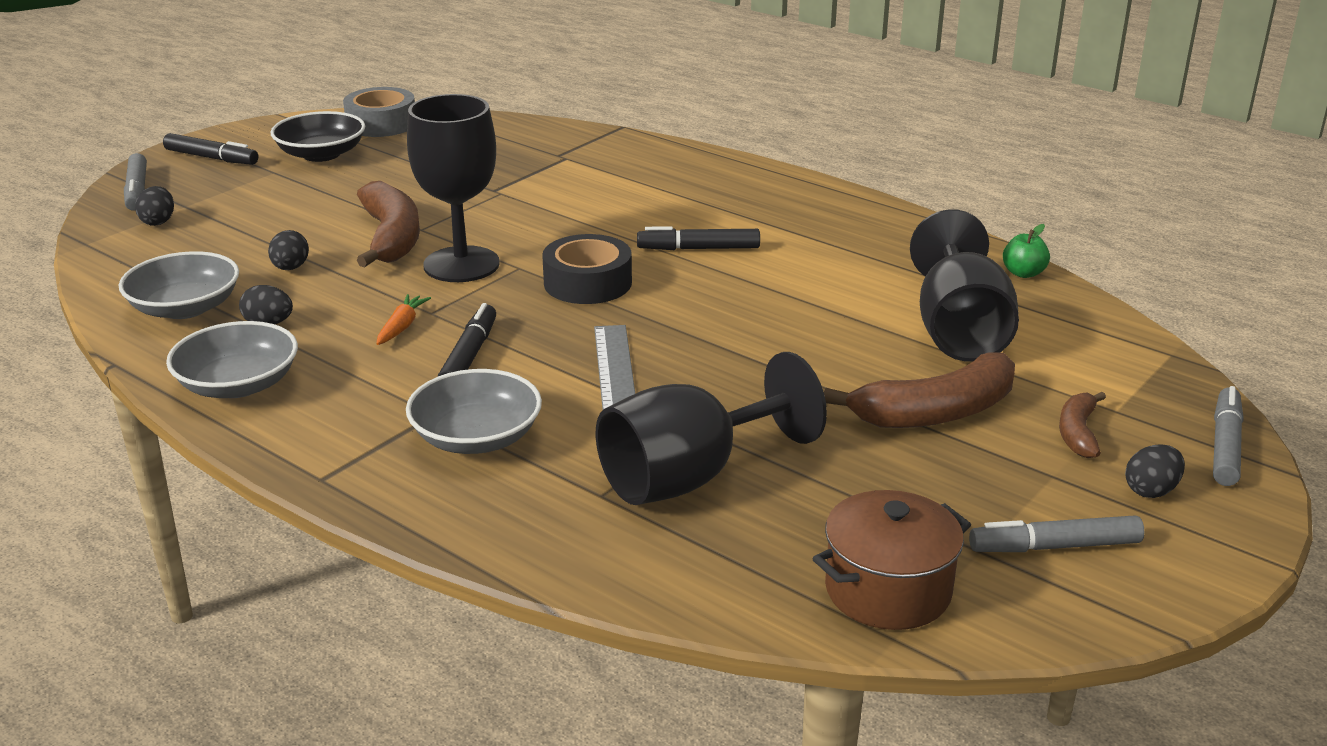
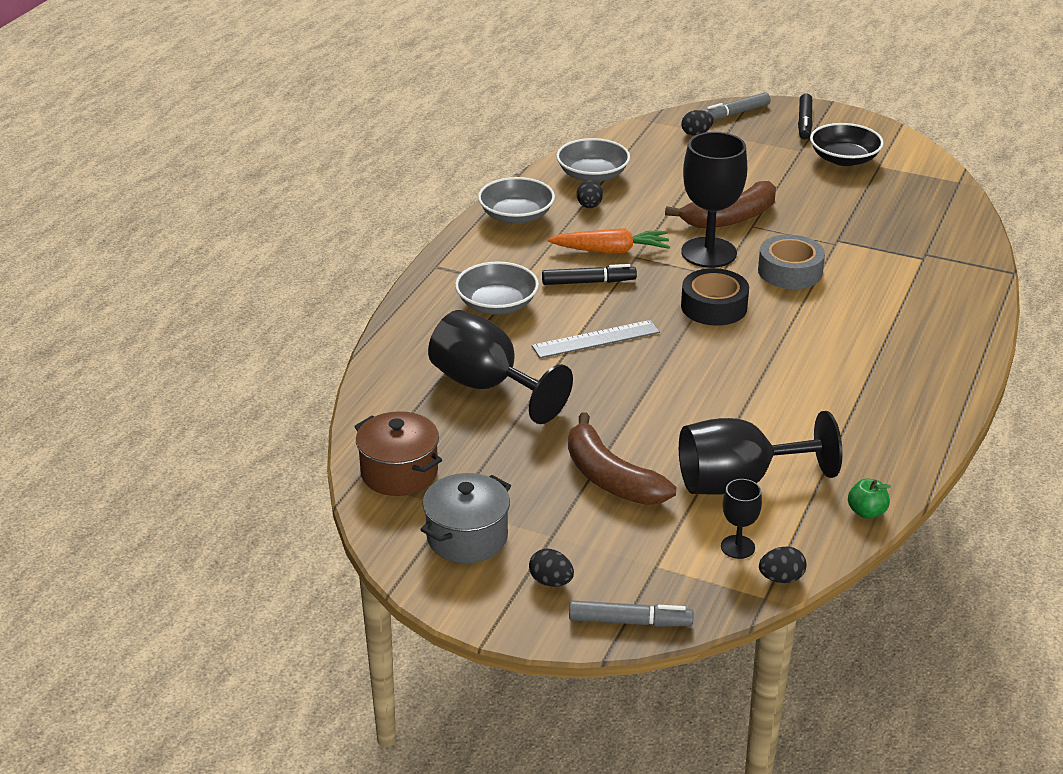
camera: 75 degrees right, 5 degrees up
(290, 268) = (663, 194): black egg -> black egg (781, 578)
(381, 124) = (920, 167): grey tape -> grey tape (790, 271)
(402, 327) = (611, 251): orange carrot -> orange carrot, size x1.77
(698, 249) = (800, 344): black marker -> none
(1054, 546) = (467, 537): grey marker -> grey pot
(1078, 433) = (613, 546): brown banana -> none
(1081, 354) = (737, 547): none -> black goblet

